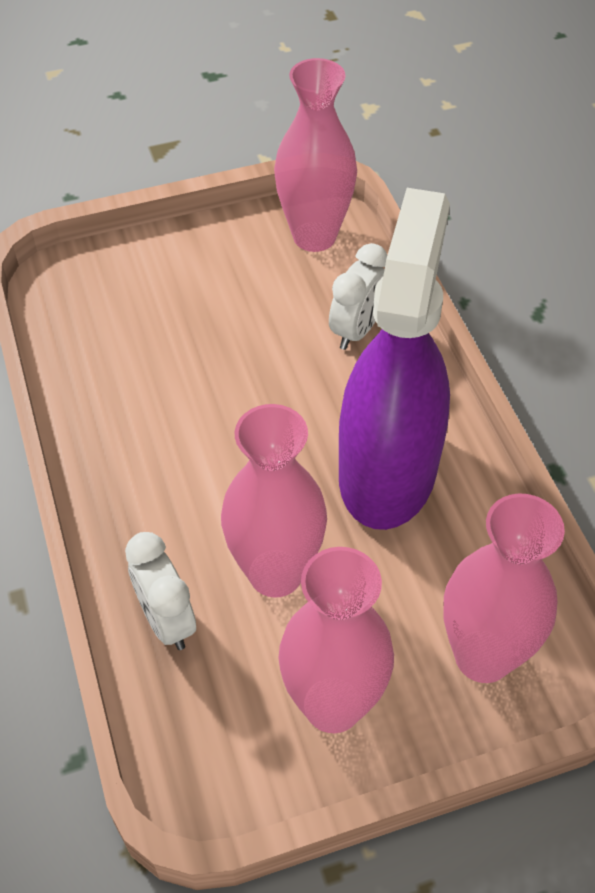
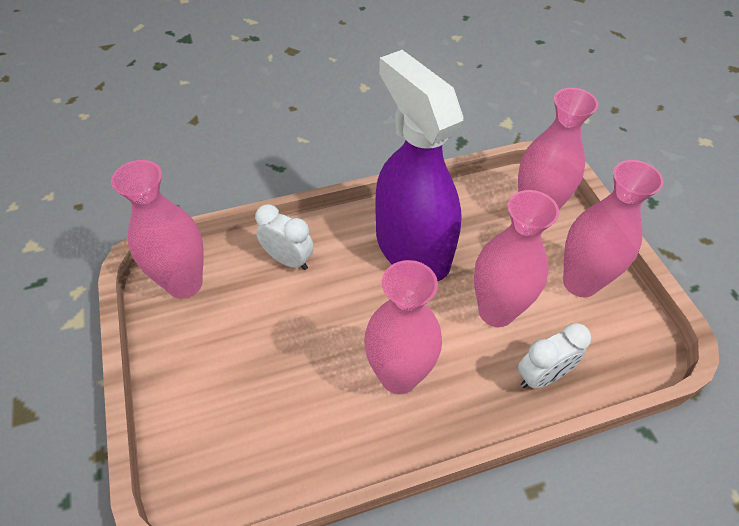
camera: 90 degrees left, 0 degrees up
(177, 451) = (399, 376): none -> pink vase
(387, 471) = (412, 248): purple spray bottle -> purple spray bottle turned 45 degrees clockwise

